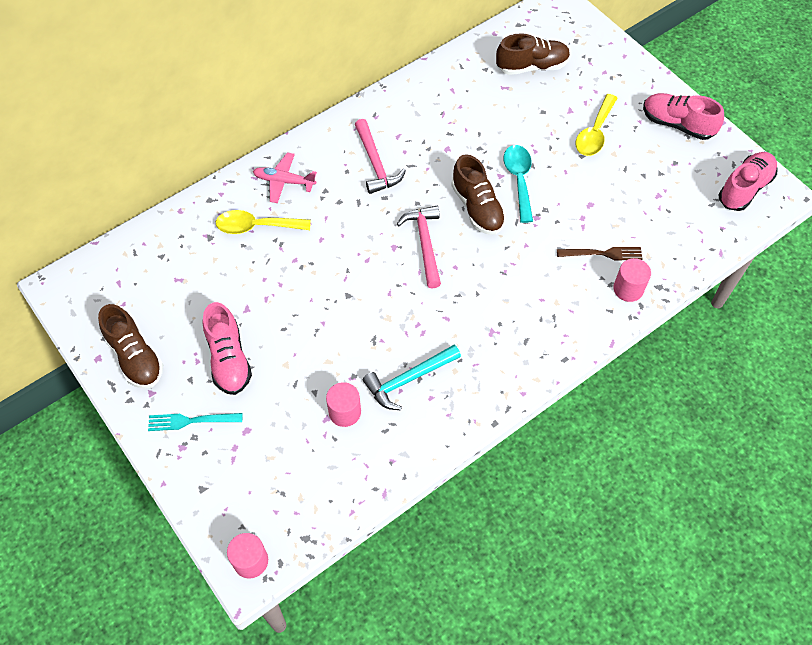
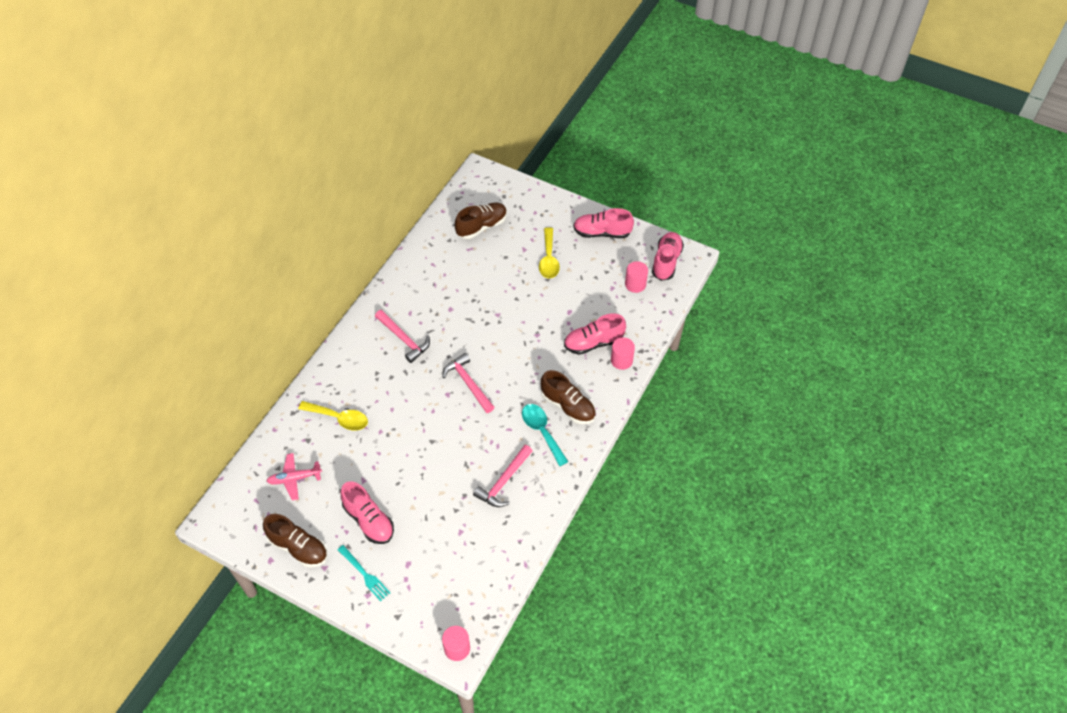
camera: 25 degrees left, 5 degrees down
(191, 421) = (364, 574): turquoise fork -> turquoise fork turned 105 degrees counterclockwise
(256, 226) = (339, 418): yellow spoon -> yellow spoon turned 135 degrees counterclockwise
(284, 181) = (342, 378): pink plane -> pink plane (294, 478)
(344, 412) = (471, 522): pink cylinder -> pink cylinder (635, 284)
(408, 379) = (504, 482): turquoise hammer -> pink hammer
(477, 208) = (492, 343): brown shoe -> brown shoe (568, 406)
(519, 180) = (512, 313): turquoise spoon -> turquoise spoon (542, 431)
(602, 254) = (593, 343): brown fork -> pink shoe

